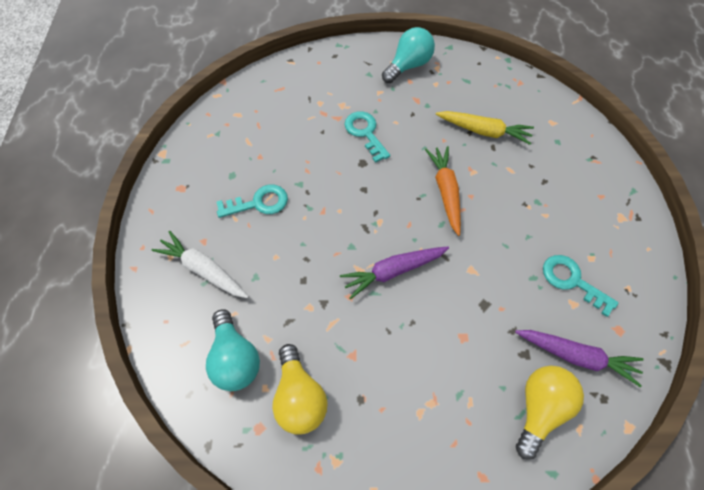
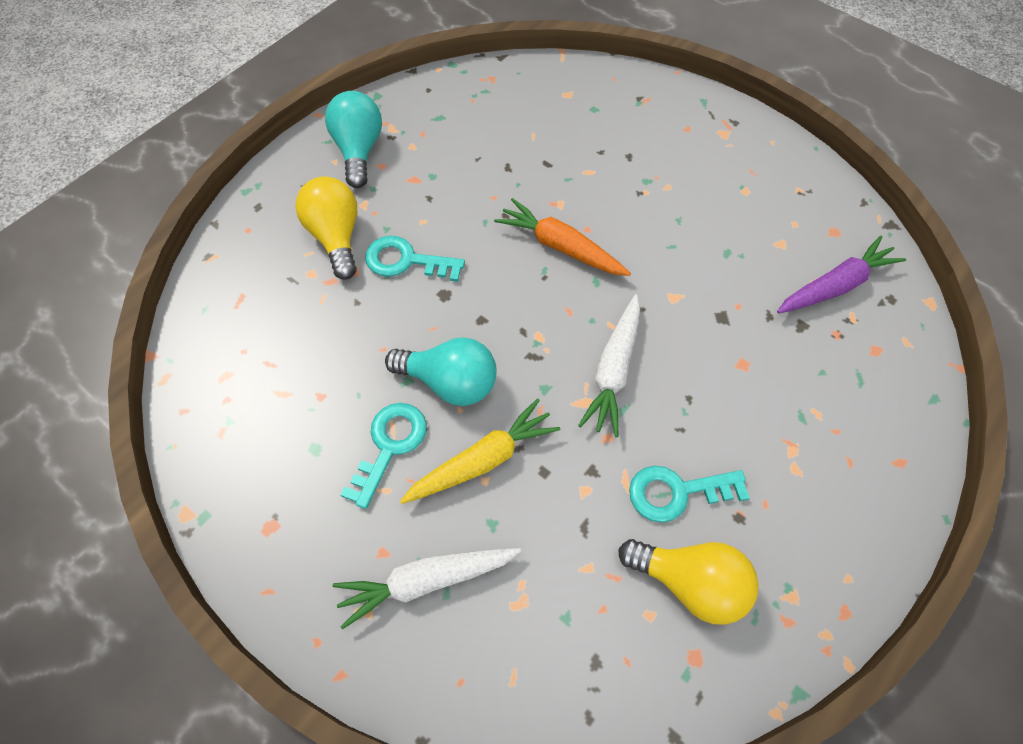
camera: 50 degrees left, 0 degrees up
(235, 359) = (585, 625): turquoise light bulb -> turquoise light bulb (450, 382)
(393, 271) = (613, 370): purple carrot -> white carrot
(483, 131) = (519, 155): yellow carrot -> yellow carrot (482, 460)
(540, 408) = (865, 358): yellow light bulb -> yellow light bulb (336, 237)
(572, 281) = (757, 225): turquoise key -> turquoise key (677, 492)

